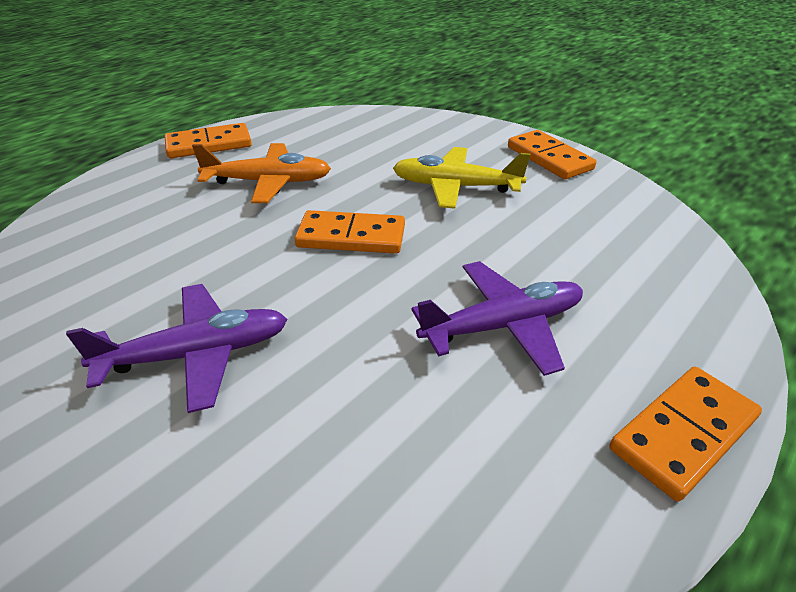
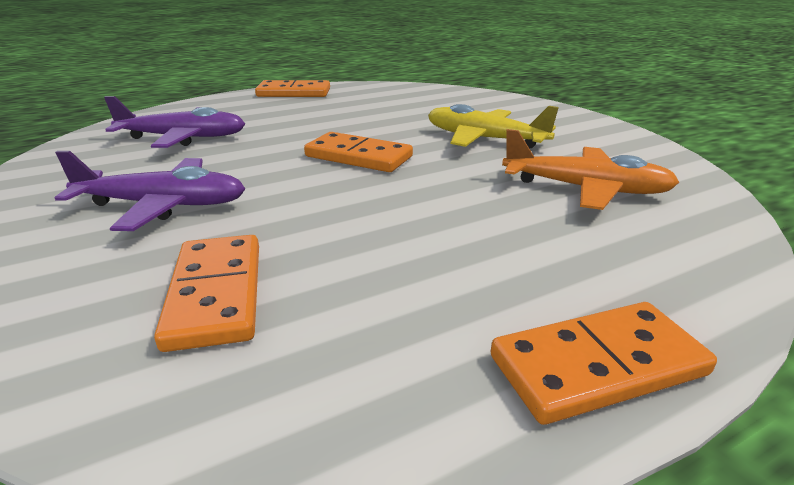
camera: 20 degrees right, 10 degrees down
(269, 182) = (320, 117): orange plane -> orange plane (586, 189)
(503, 326) = (451, 236): purple plane -> purple plane (184, 138)
(549, 158) = (598, 132): orange domino -> orange domino (216, 294)

